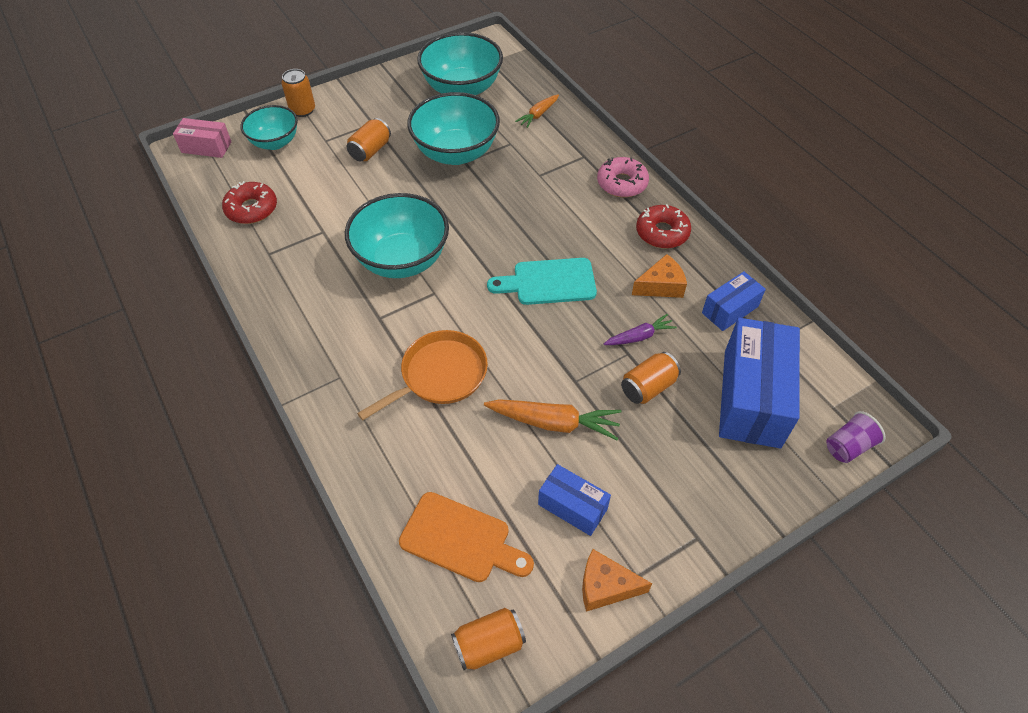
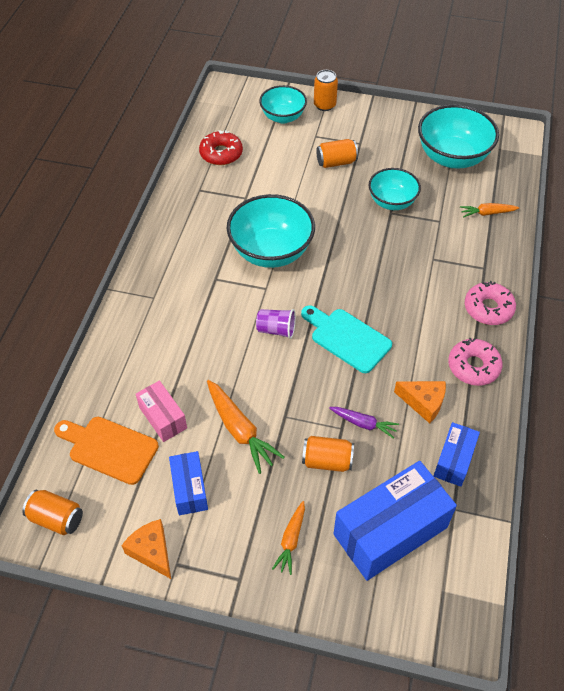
camera: 45 degrees right, 0 degrees up
(206, 147) = (239, 94): pink box -> pink box (163, 417)
(440, 375) = (208, 343): orange pan -> none
(456, 153) = (392, 202): turquoise bowl -> turquoise bowl, size x0.63
(461, 539) = (109, 448): orange cutting board -> orange cutting board turned 135 degrees clockwise
(662, 232) = (473, 366): red donut -> pink donut
(696, 470) = (291, 540): none -> orange carrot
(730, 310) = (454, 460): blue box -> blue box turned 75 degrees counterclockwise
(848, 446) = (418, 625): purple cup -> purple cup (276, 330)

